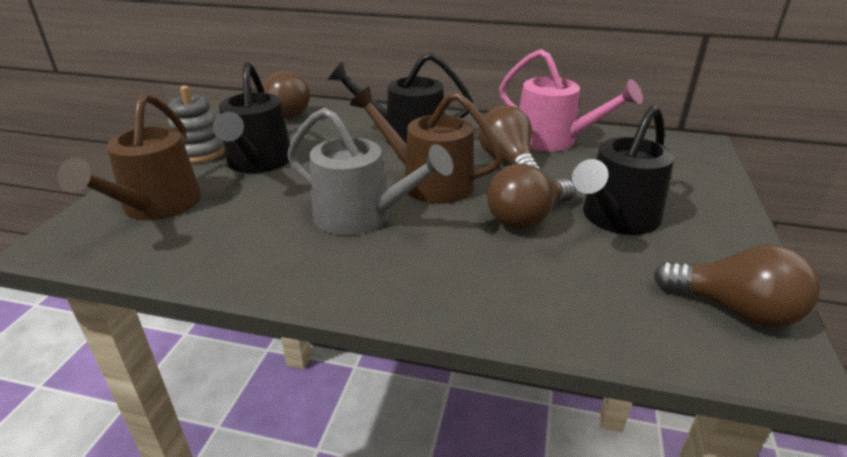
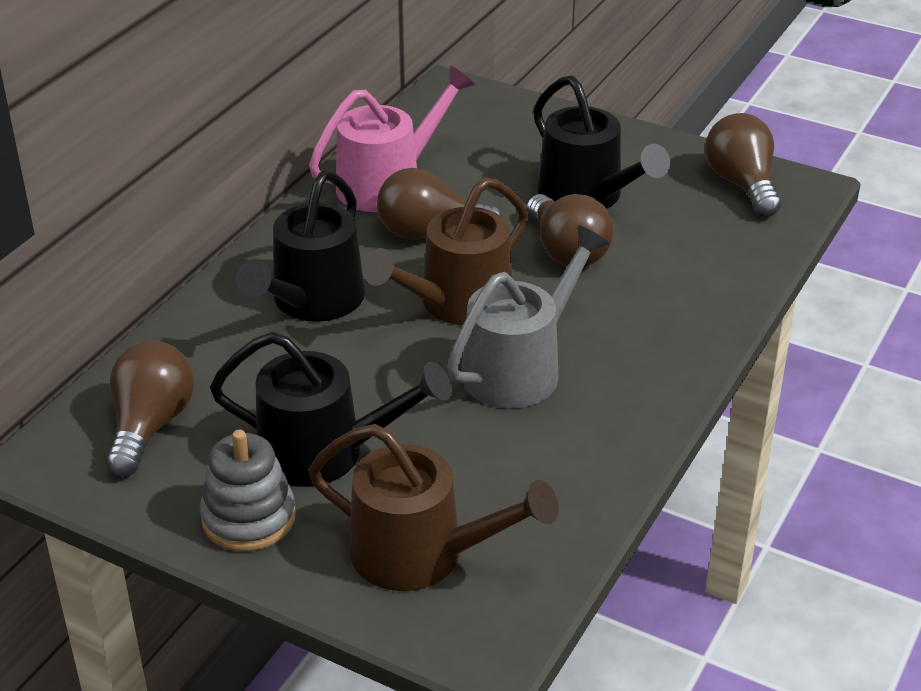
camera: 75 degrees left, 5 degrees up
(734, 310) = (742, 184): brown light bulb -> brown light bulb turned 60 degrees counterclockwise

